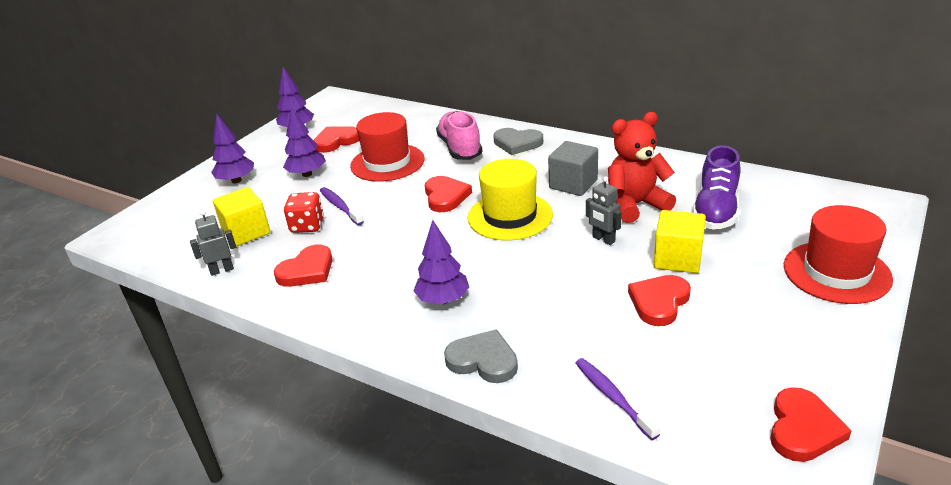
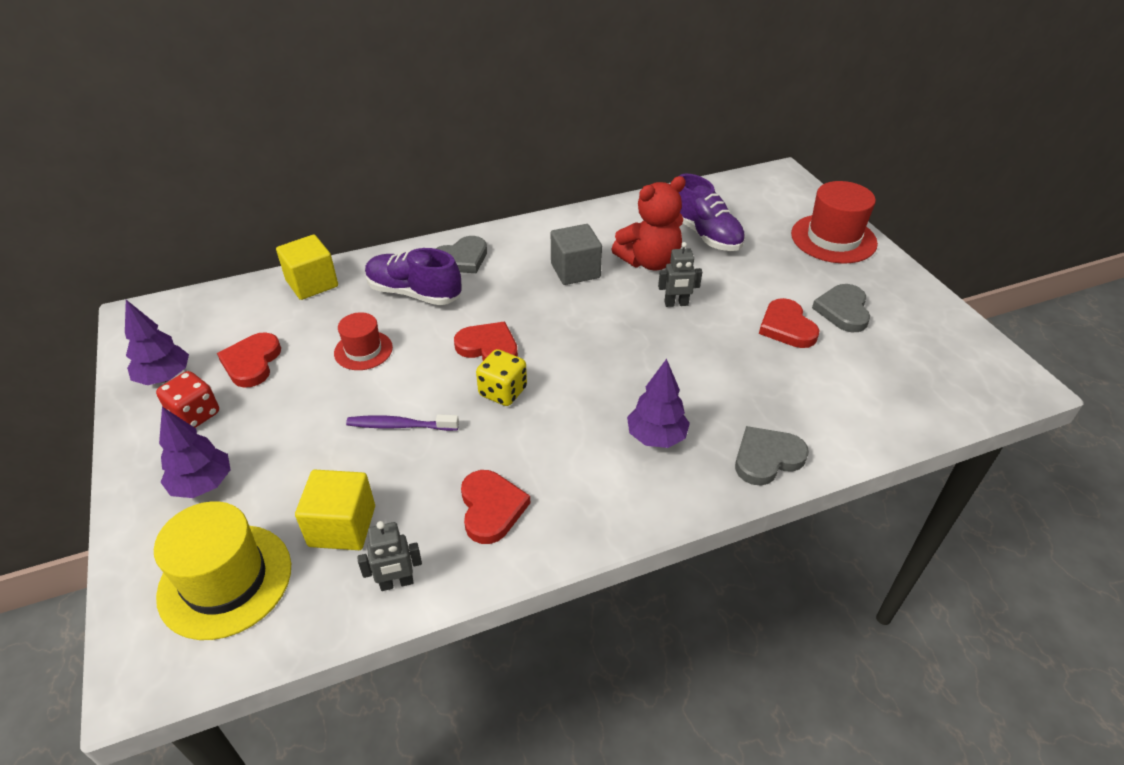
camera: 55 degrees left, 10 degrees up
(222, 270) = (396, 583): grey robot -> grey robot turned 120 degrees counterclockwise
(307, 174) = (289, 418): purple tree -> none
(307, 226) = (402, 469): red dice -> red dice (195, 415)
(387, 162) = (363, 350): red hat -> red hat, size x0.59
(411, 222) = (503, 392): none -> yellow dice
(460, 148) = (414, 293): pink shoe -> purple shoe
(510, 216) = (576, 330): yellow hat -> yellow hat (225, 580)
(613, 397) = (873, 414): purple toothbrush -> none
(635, 205) = (649, 261): red teddy bear -> red teddy bear turned 135 degrees counterclockwise
(677, 259) = (744, 287): yellow cube -> yellow cube (312, 283)
(733, 322) = (843, 310): none -> grey heart
(803, 429) = (972, 352): red heart -> none

